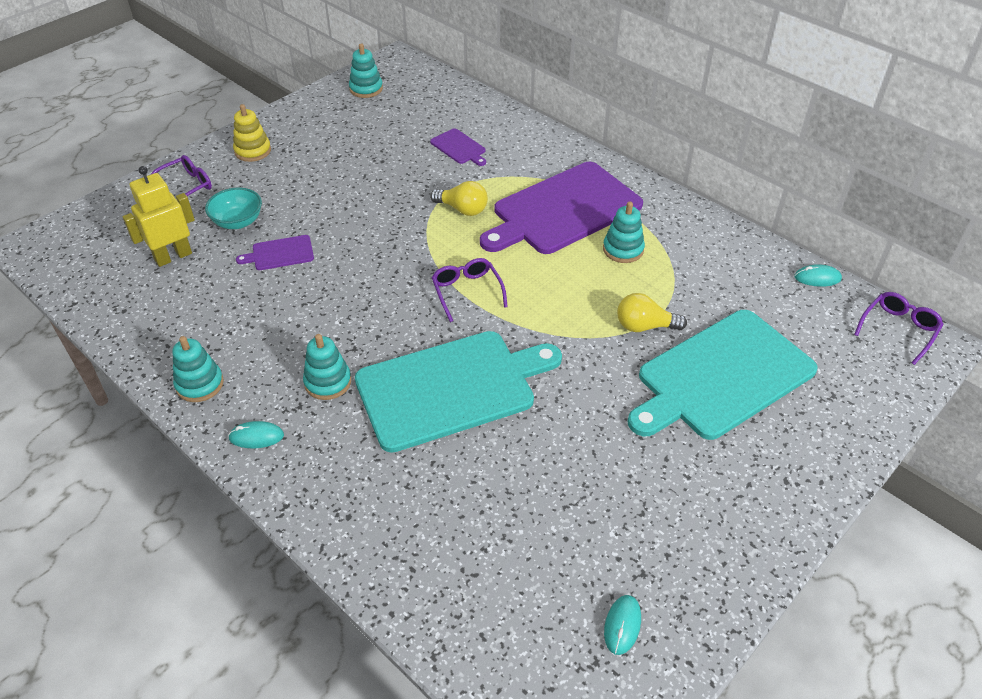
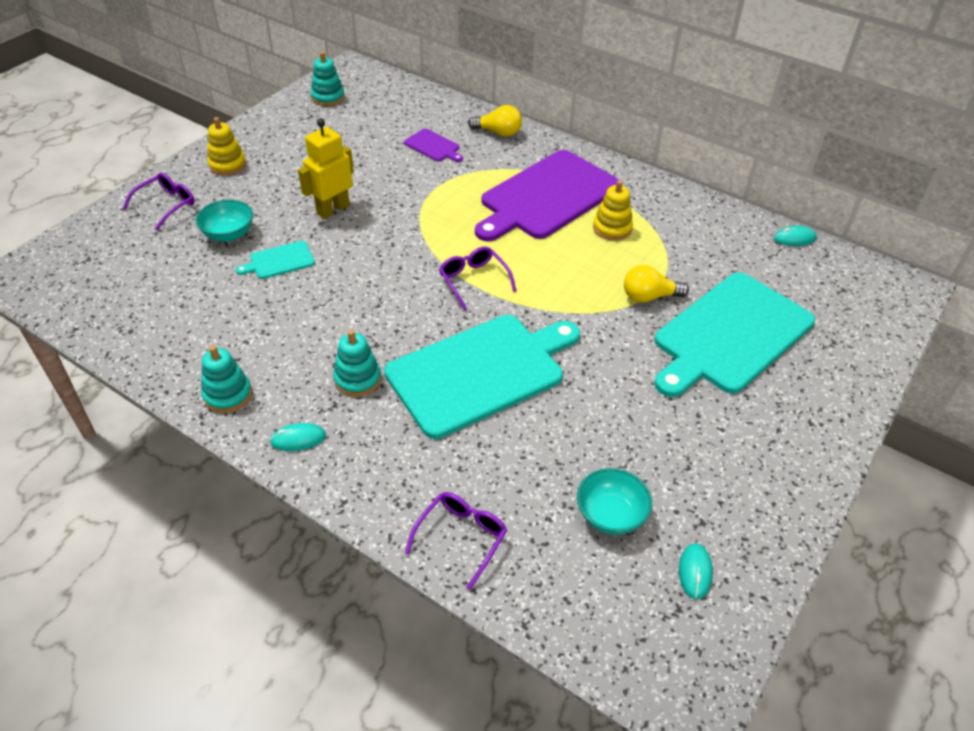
camera: 10 degrees left, 0 degrees up
(173, 256) = (169, 273): yellow robot -> yellow robot (333, 209)
(280, 253) = (279, 261): purple cutting board -> turquoise cutting board
(462, 209) = (451, 204): yellow light bulb -> yellow light bulb (498, 132)
(548, 553) = (610, 515): none -> turquoise bowl
(623, 249) = (612, 228): turquoise stacking toy -> yellow stacking toy
(898, 330) = (876, 278): purple glasses -> purple glasses (461, 538)

